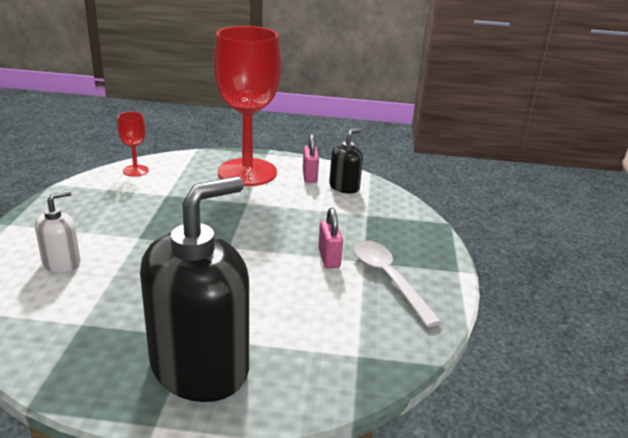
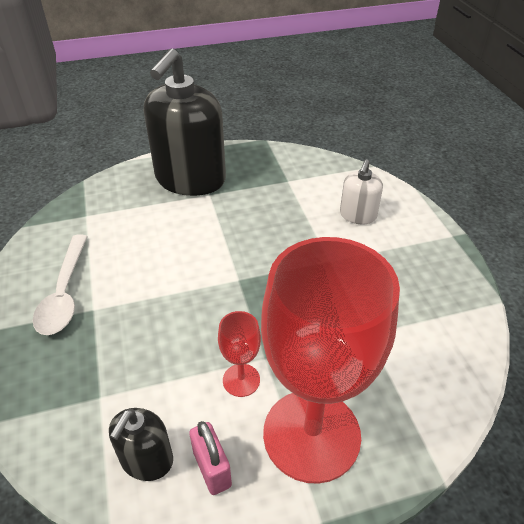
camera: 160 degrees right, 15 degrees up
(135, 170) = (453, 367): red goblet -> red goblet (241, 380)
(329, 258) = (131, 300): pink padlock -> none
(388, 279) = (64, 293): white spoon -> white spoon turned 45 degrees clockwise

